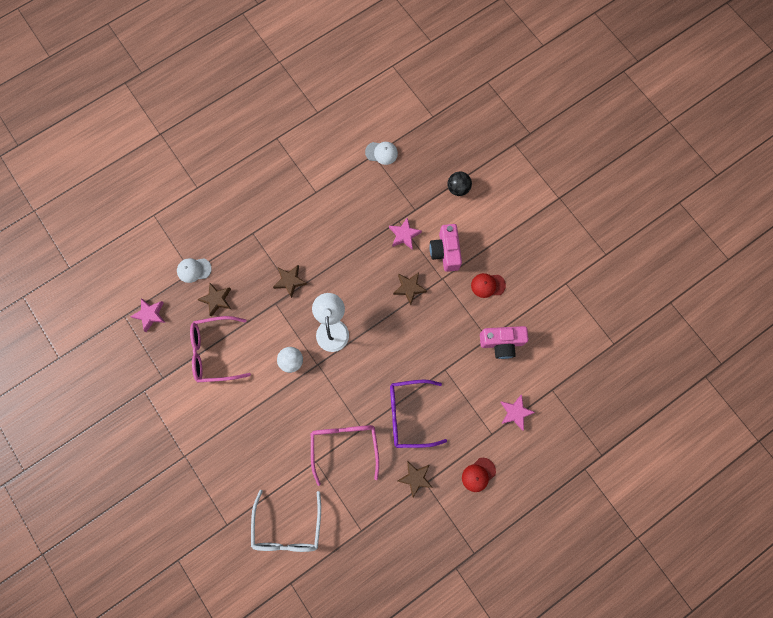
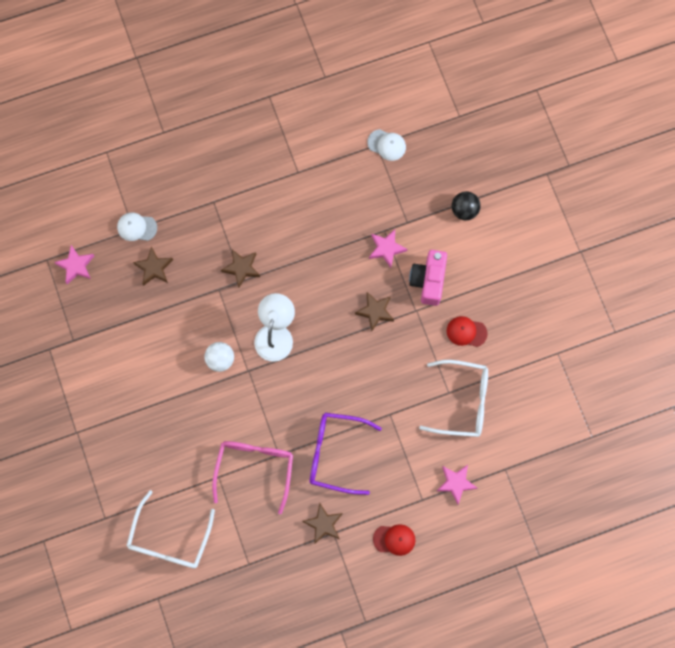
camera: 15 degrees right, 0 degrees up
(215, 351) = (137, 326): pink glasses -> none
(478, 474) = (394, 539): red cap -> red cap turned 150 degrees counterclockwise
(501, 343) = (463, 401): pink camera -> white glasses

